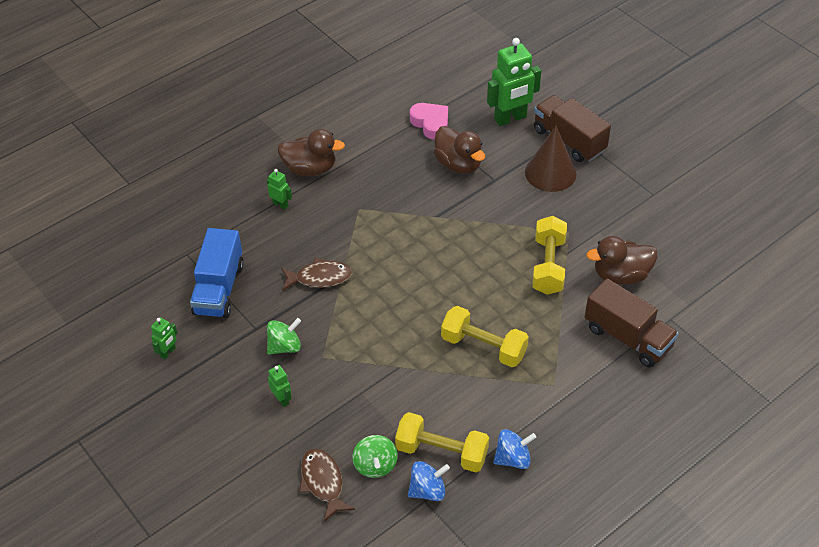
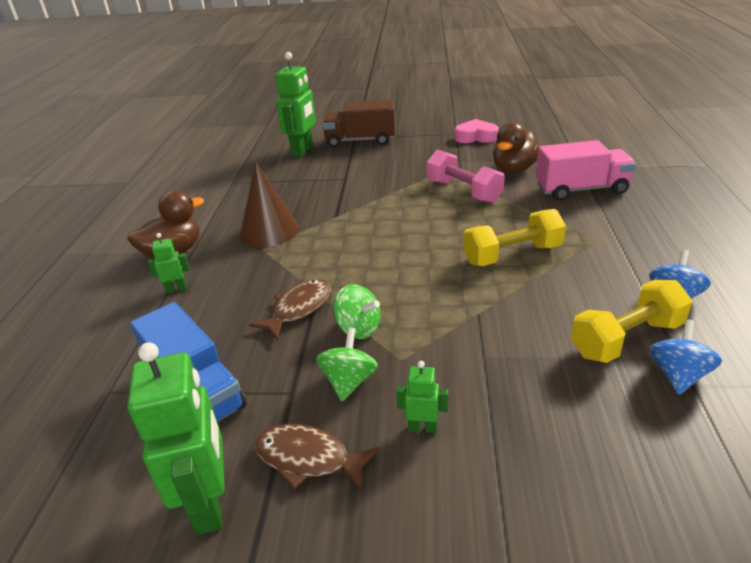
camera: 45 degrees left, 15 degrees down
(168, 352) = (209, 503): green robot -> green robot, size x2.12
(323, 482) = (596, 462): brown fish -> brown fish (308, 459)
(375, 465) = (605, 398): green spinning top -> green spinning top (358, 328)
(431, 123) = (245, 180): pink heart -> pink heart (476, 137)
(458, 164) = (304, 185): brown duck -> none
(548, 265) = (463, 191): yellow dumbbell -> pink dumbbell
(550, 173) = (377, 157): brown cone -> brown cone (269, 231)
(627, 337) = (581, 189): brown truck -> pink truck

